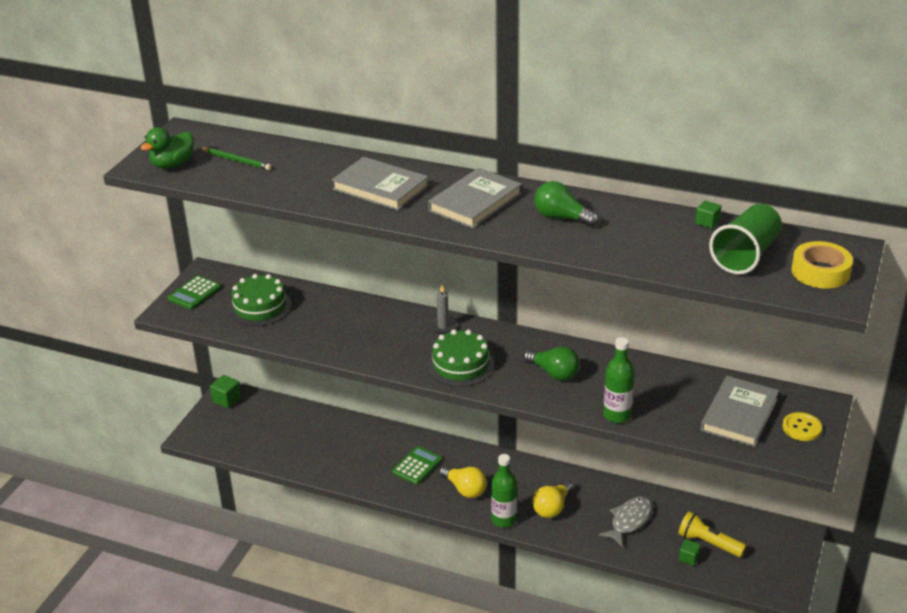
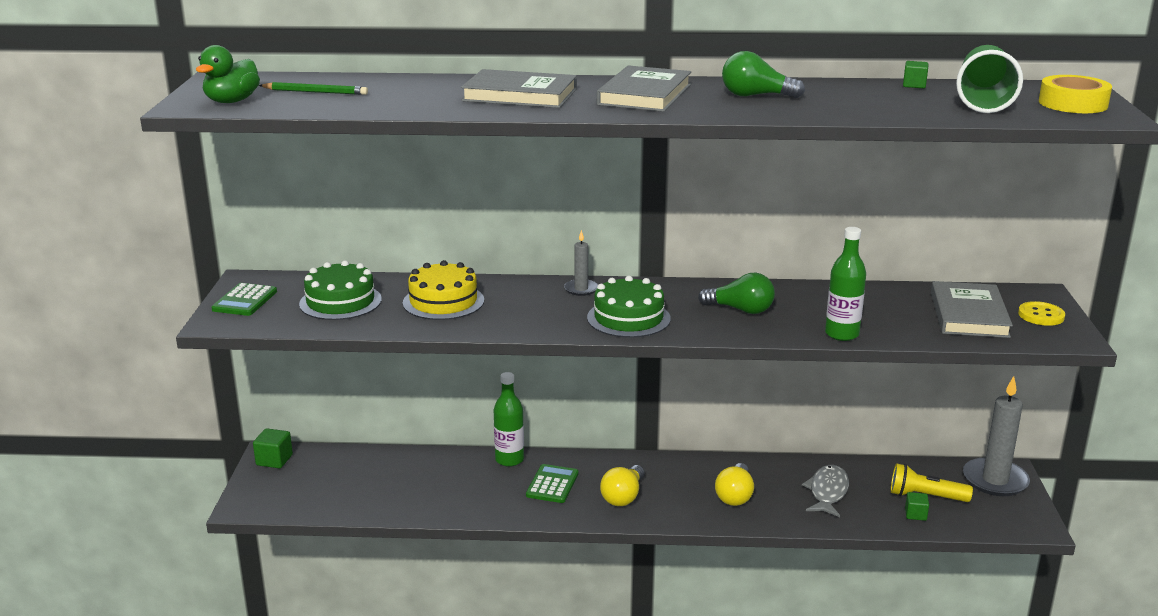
camera: 20 degrees left, 10 degrees down
(333, 321) = (443, 302): none -> yellow cake
(465, 489) = (623, 497): yellow light bulb -> yellow light bulb turned 90 degrees clockwise
(504, 520) = (688, 518): green bottle -> green bottle (509, 459)
(779, 541) = (995, 480): none -> grey candle

